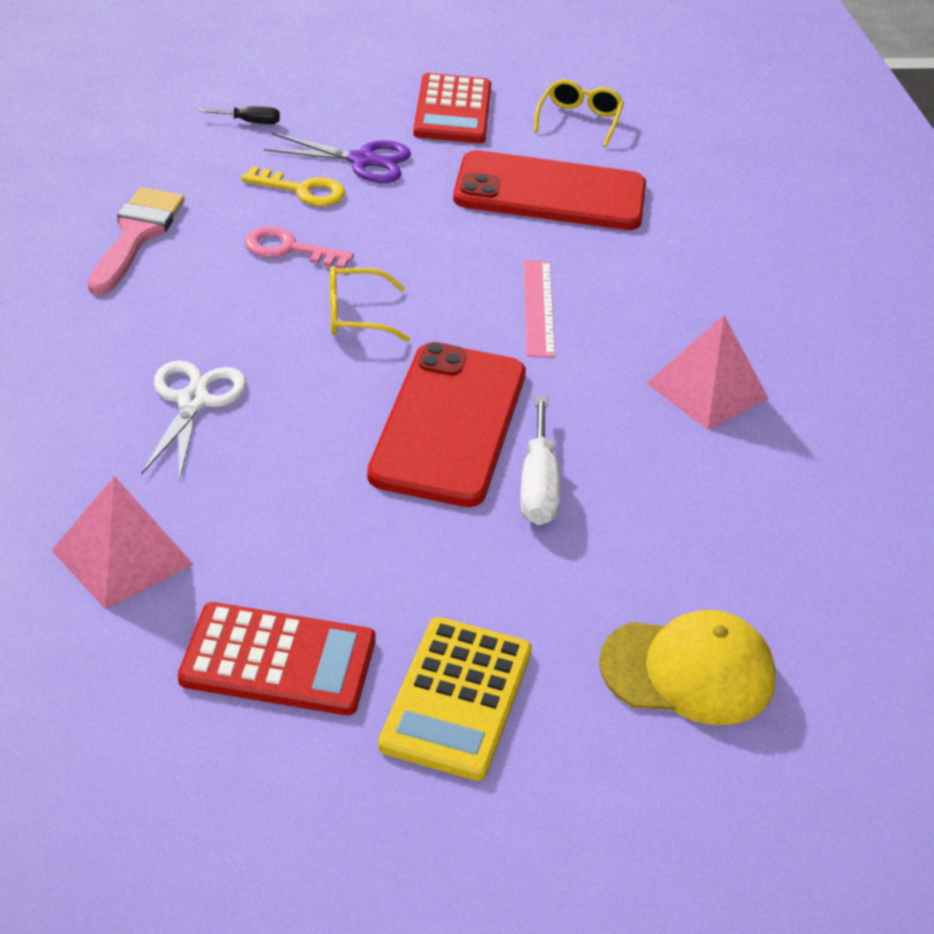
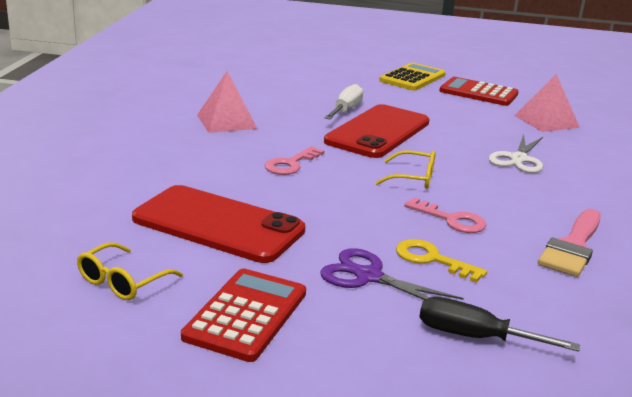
camera: 160 degrees left, 15 degrees down
(250, 122) = (474, 337): black screwdriver -> black screwdriver, size x1.75
(538, 308) = (291, 164): pink ruler -> pink key
(688, 671) = (322, 70): yellow cap -> none

